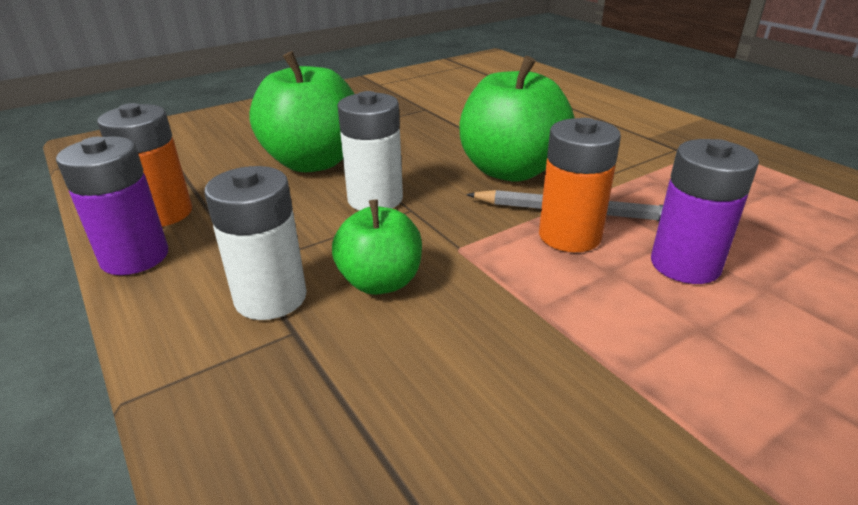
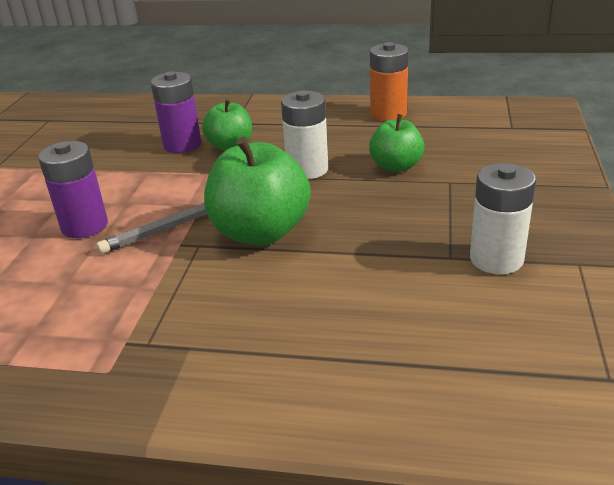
camera: 135 degrees right, 0 degrees up
(135, 257) = (349, 103): purple battery -> purple battery (182, 145)
(271, 297) = (264, 123): white battery -> white battery (496, 259)
(313, 162) = (396, 166): green apple -> green apple, size x0.60
(569, 236) = (165, 208): orange battery -> none

